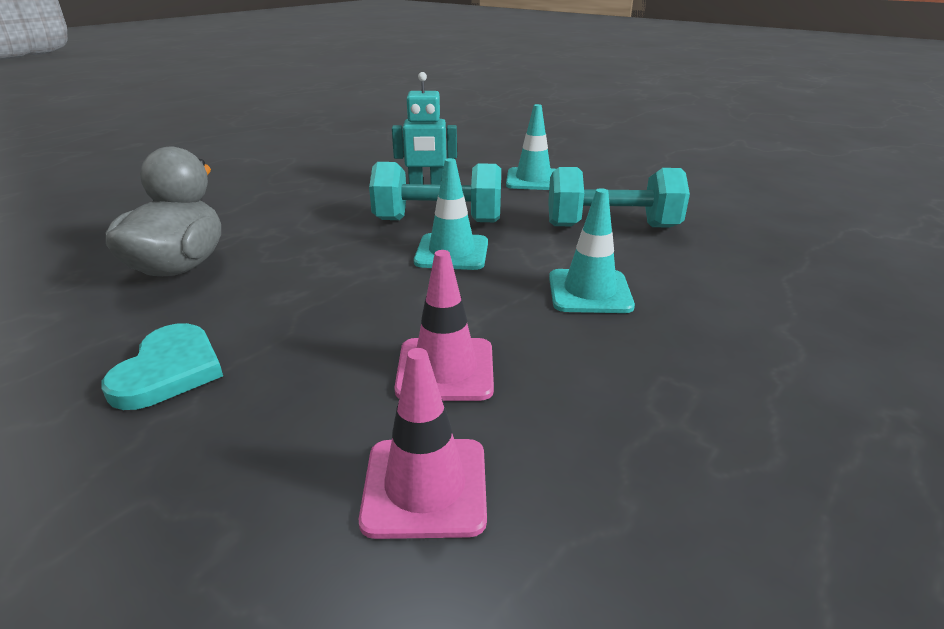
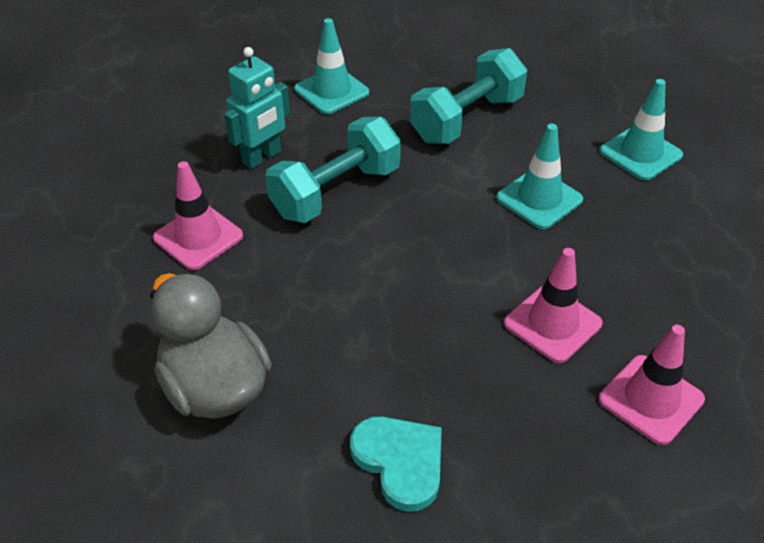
camera: 45 degrees left, 15 degrees up
(319, 204) = (198, 237): none -> pink traffic cone
(452, 252) = (401, 221): turquoise traffic cone -> turquoise traffic cone (640, 153)

